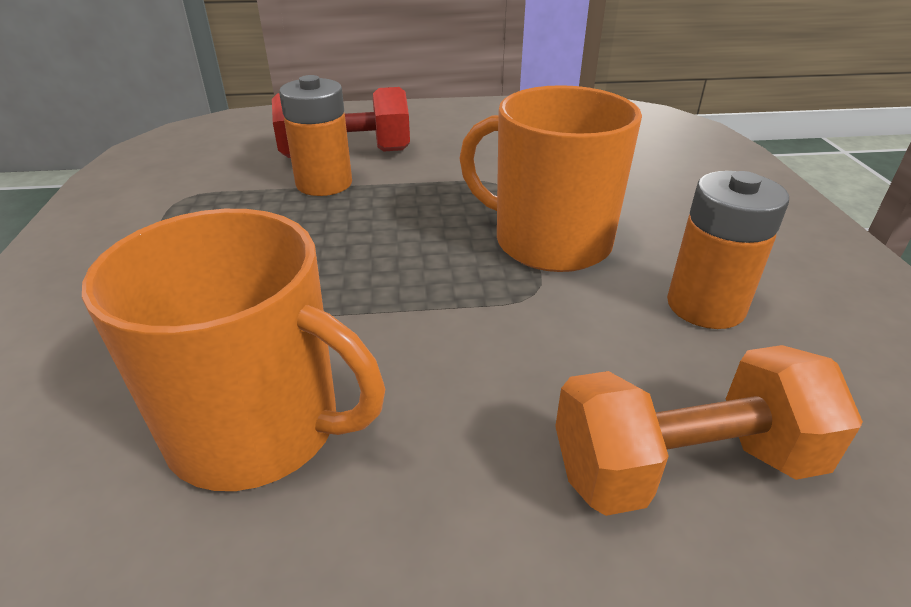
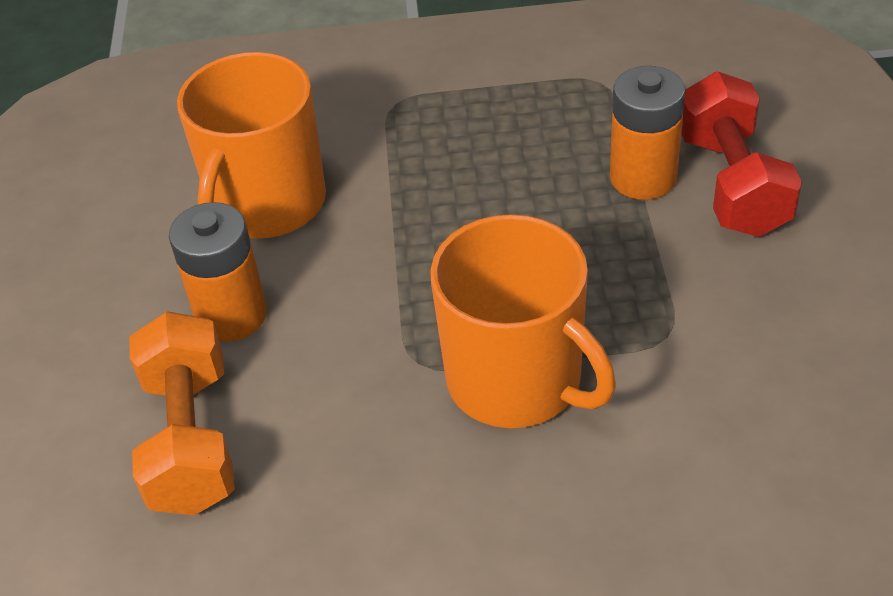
camera: 95 degrees right, 10 degrees up
(549, 242) = (517, 380): orange mug -> orange mug turned 105 degrees clockwise
(705, 306) = (387, 505): orange battery -> orange battery (231, 315)

